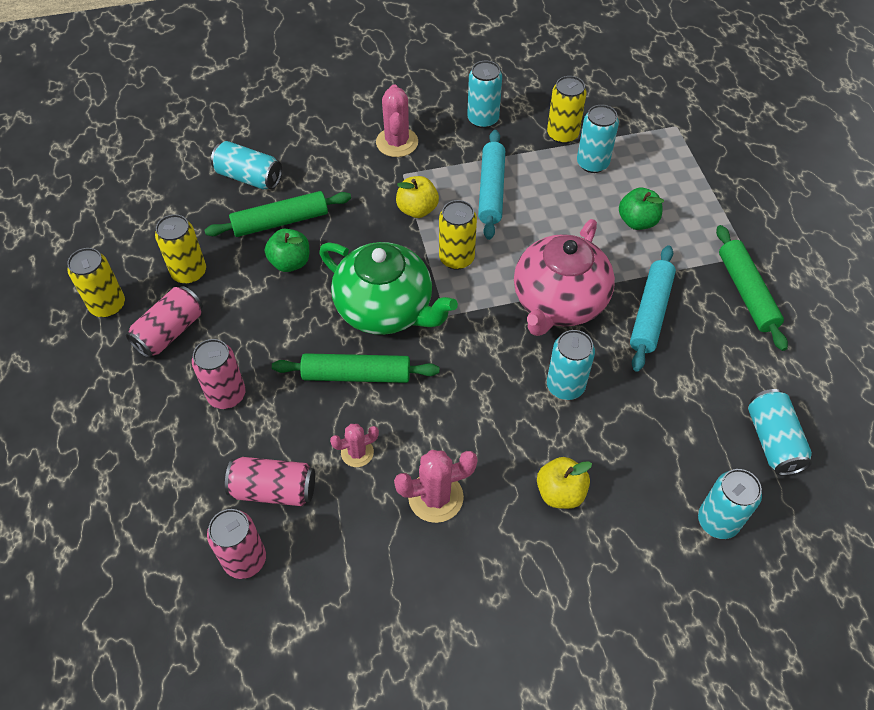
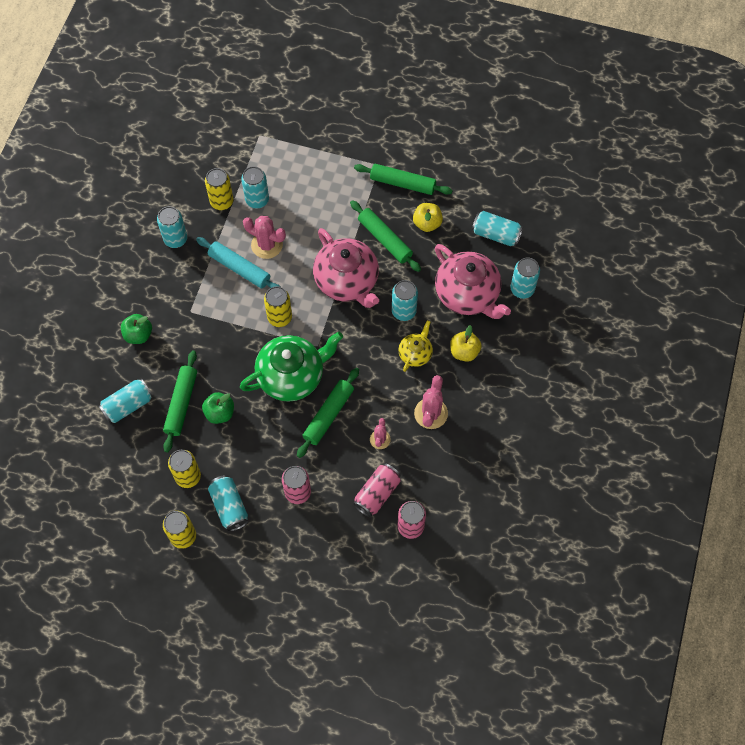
camera: 60 degrees left, 10 degrees up
(170, 332) = (229, 506): pink can -> turquoise can
(397, 142) = (160, 300): pink cactus -> pink cactus (267, 245)
(417, 209) = (226, 319): yellow apple -> yellow apple (427, 223)
(513, 432) = (415, 354): none -> yellow teapot
(637, 221) = (318, 204): green apple -> green apple (138, 335)
(650, 313) = (385, 239): turquoise rolling pin -> green rolling pin
(651, 452) = (467, 294): none -> pink teapot

